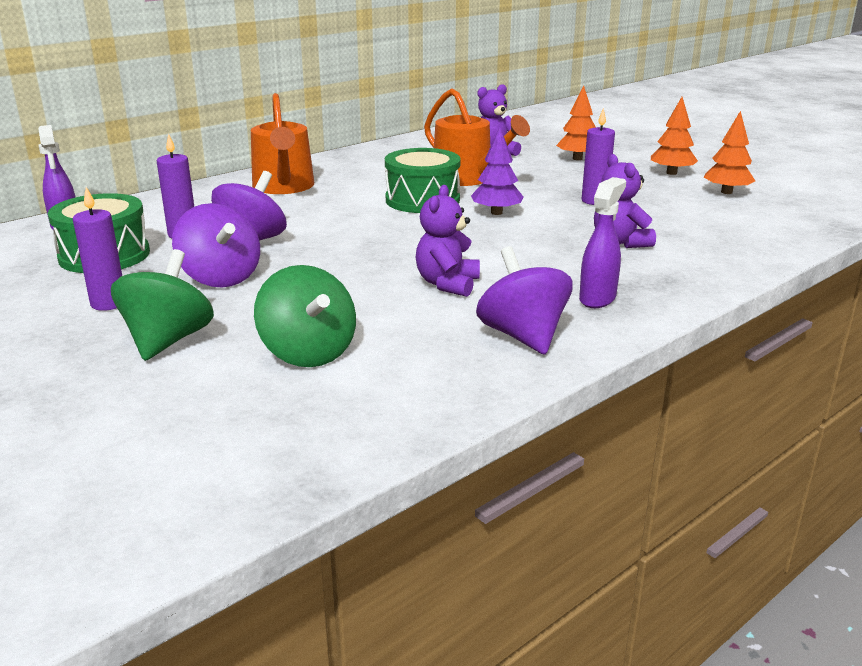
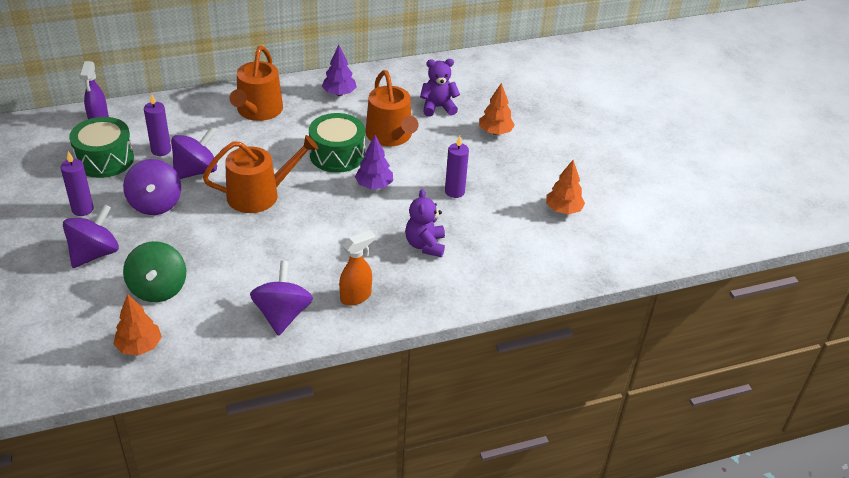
camera: 20 degrees right, 15 degrees up
(168, 341) = (94, 254): green spinning top -> purple spinning top
(361, 244) = (260, 194): none -> orange watering can
(369, 162) = (339, 93): none -> purple tree
(447, 284) = (279, 253): purple teddy bear -> none
(597, 298) = (356, 296): purple spray bottle -> orange spray bottle
(671, 173) = (548, 172): orange tree -> orange tree (139, 346)

